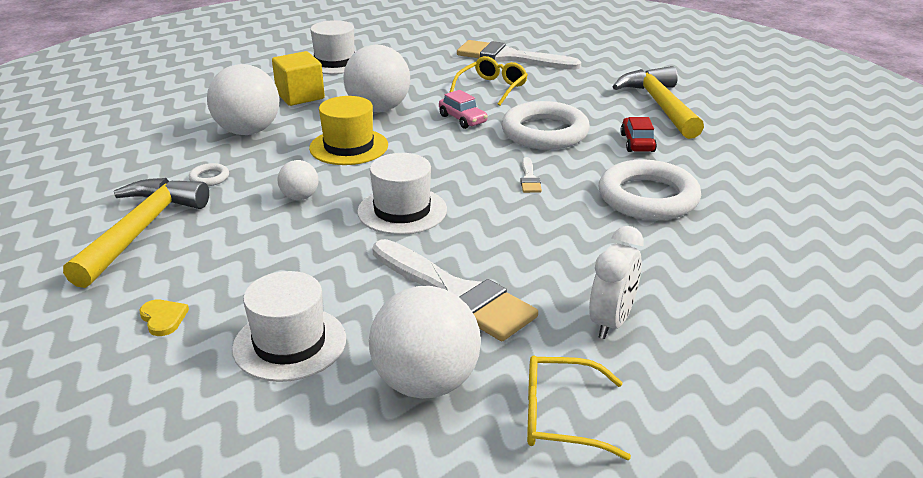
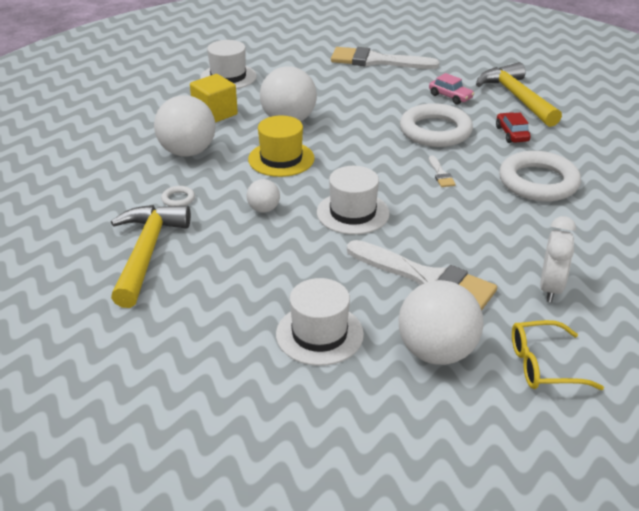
camera: 10 degrees left, 5 degrees up
(163, 318) = (209, 326): yellow heart -> none
(462, 119) = (363, 124): pink car -> pink car (450, 97)
(492, 88) = (374, 92): yellow glasses -> none

